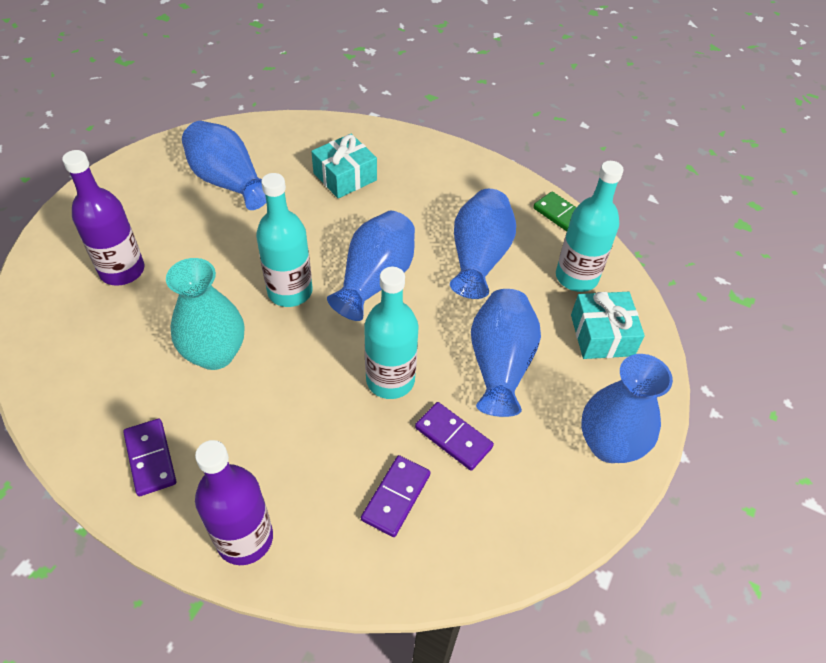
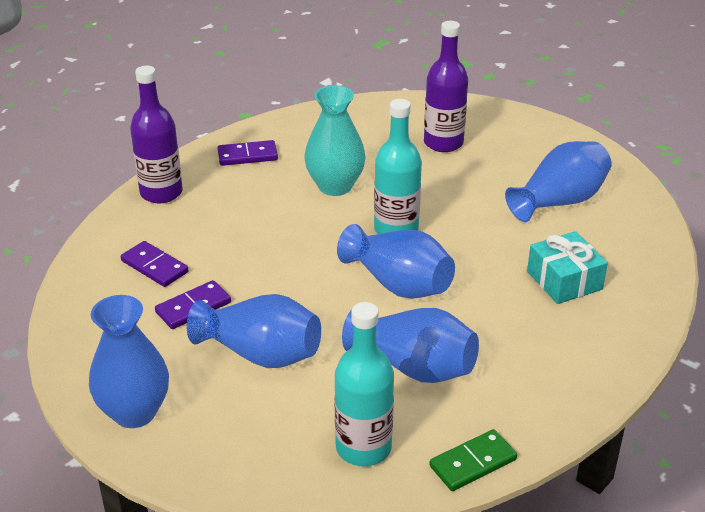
camera: 105 degrees right, 15 degrees down
(390, 380) = (270, 278): turquoise bottle -> none
(602, 335) = (269, 446): turquoise gift -> none

